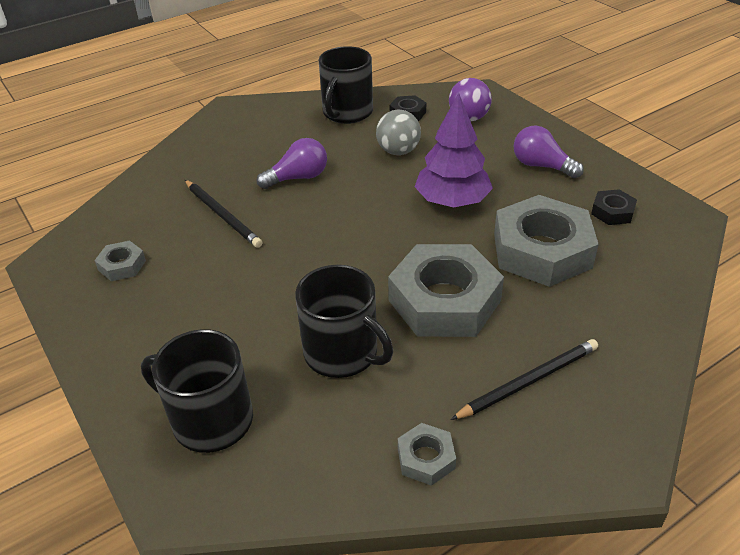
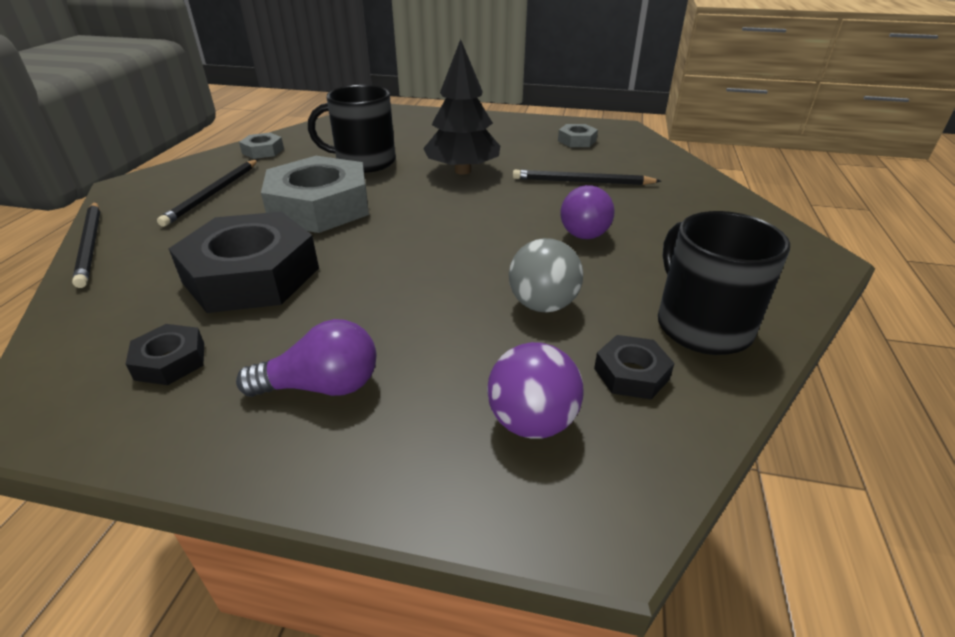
camera: 135 degrees right, 5 degrees down
(211, 420) = (401, 125): black mug -> none
(280, 281) = (462, 171): none -> black tree
(452, 201) = (399, 279): purple tree -> none
(542, 250) = (251, 275): grey nut -> black nut
(662, 354) = (90, 245): none -> black pencil

